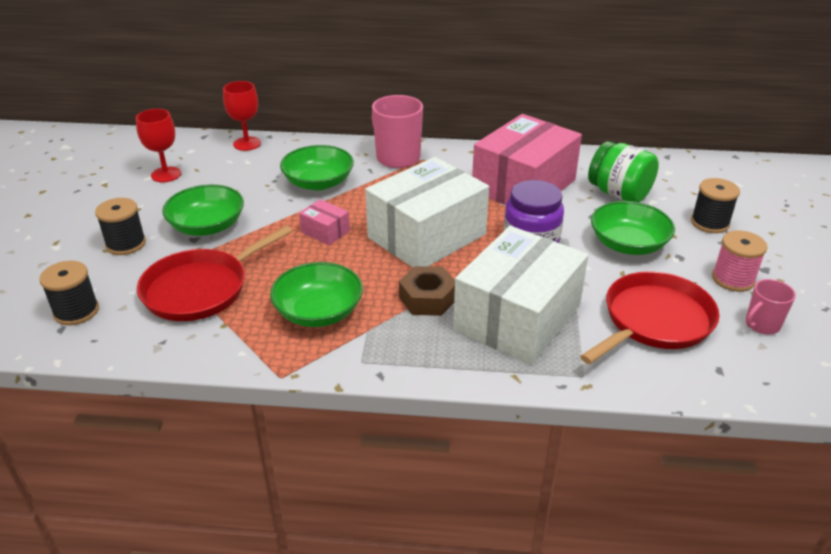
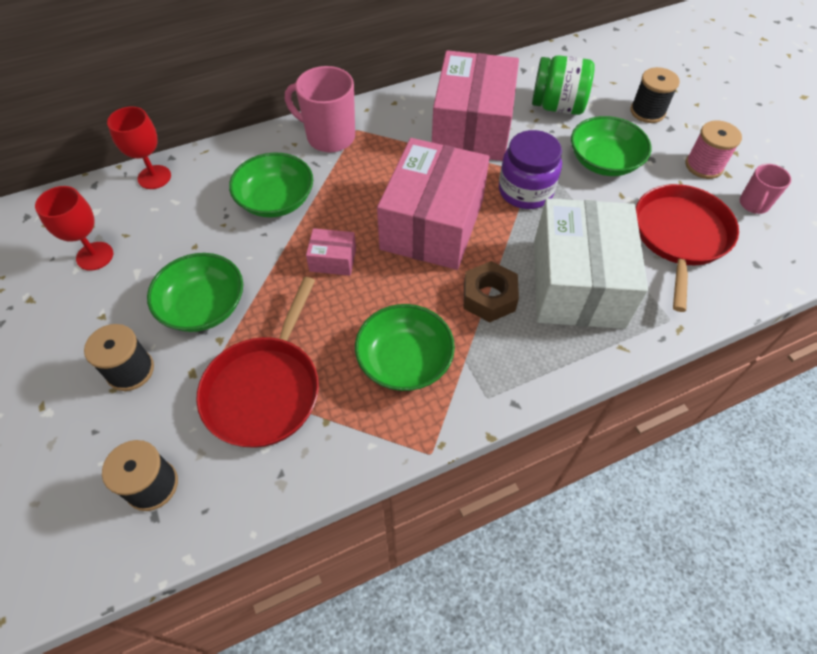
camera: 30 degrees left, 20 degrees up
(427, 236) = (432, 224): white box -> pink box

